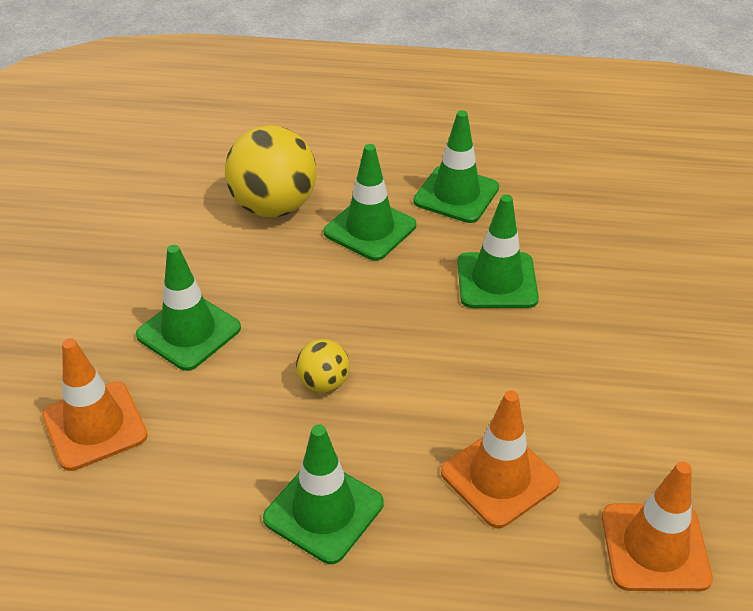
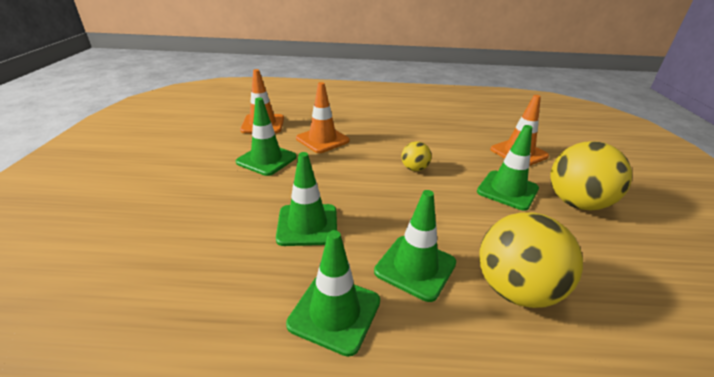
camera: 175 degrees right, 10 degrees down
(101, 306) = (576, 203): none -> yellow ball
(323, 511) = (398, 131): green traffic cone -> green traffic cone (266, 160)

